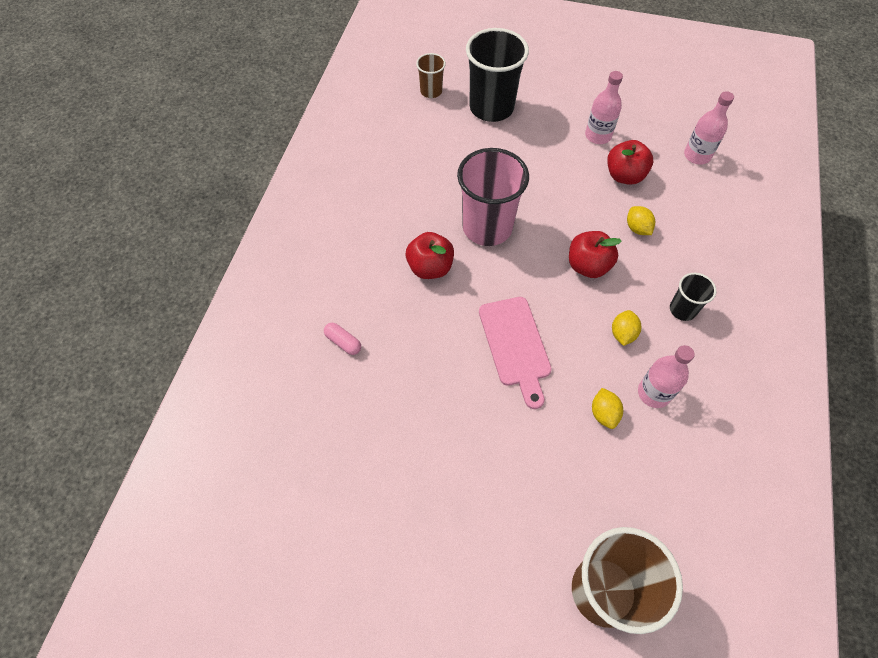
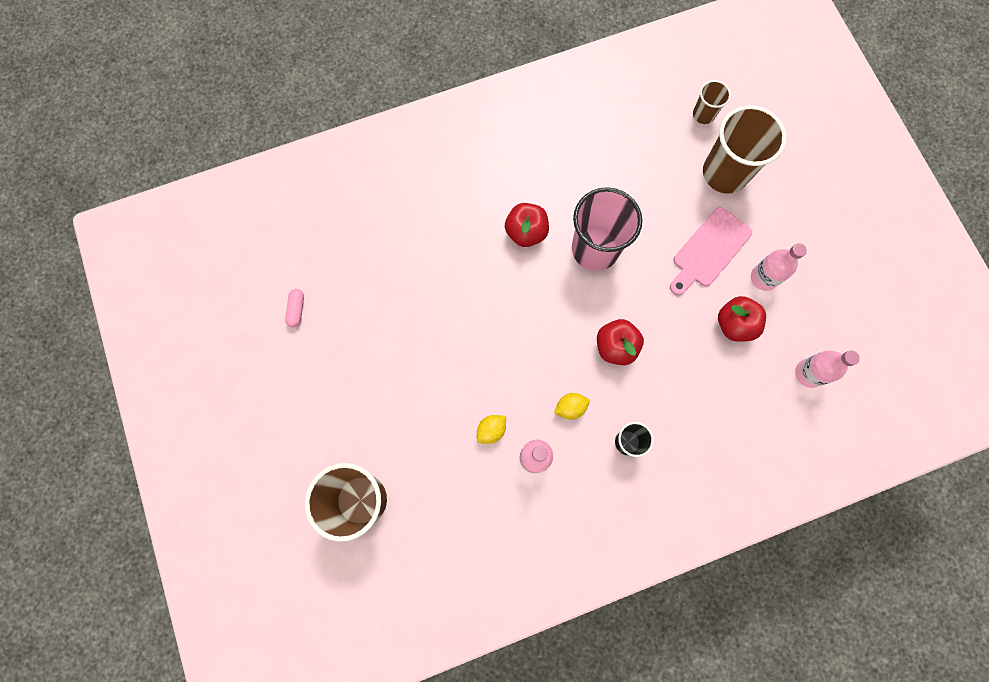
camera: 55 degrees right, 15 degrees up
(343, 342) = (421, 216): pink capsule -> pink capsule (296, 310)
(491, 107) = (725, 173): black cup -> brown cup
(515, 345) = (503, 335): pink cutting board -> pink cutting board (709, 250)
(637, 228) = (684, 365): yellow lemon -> none

